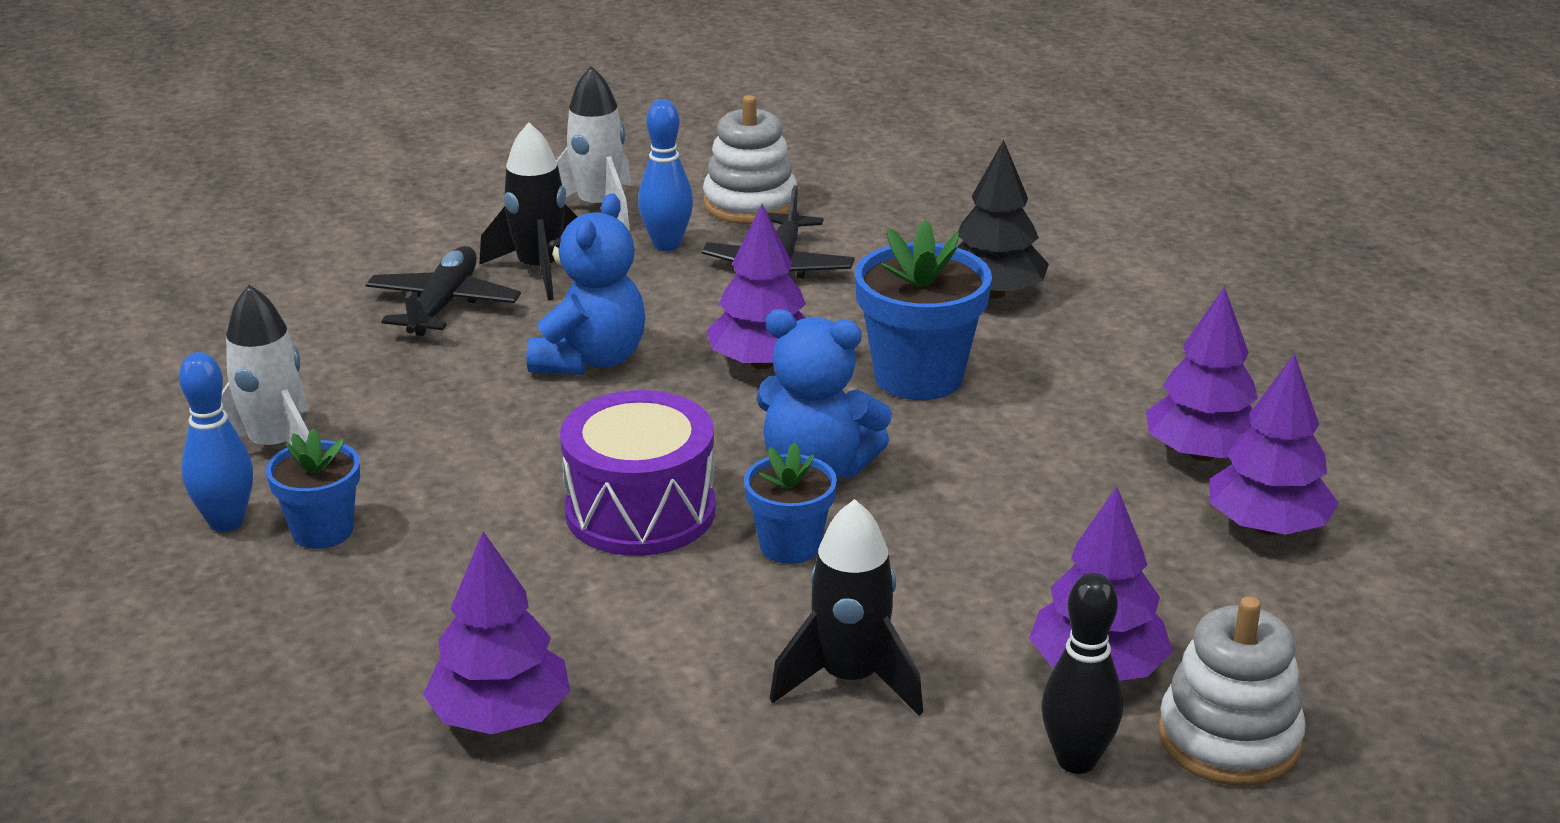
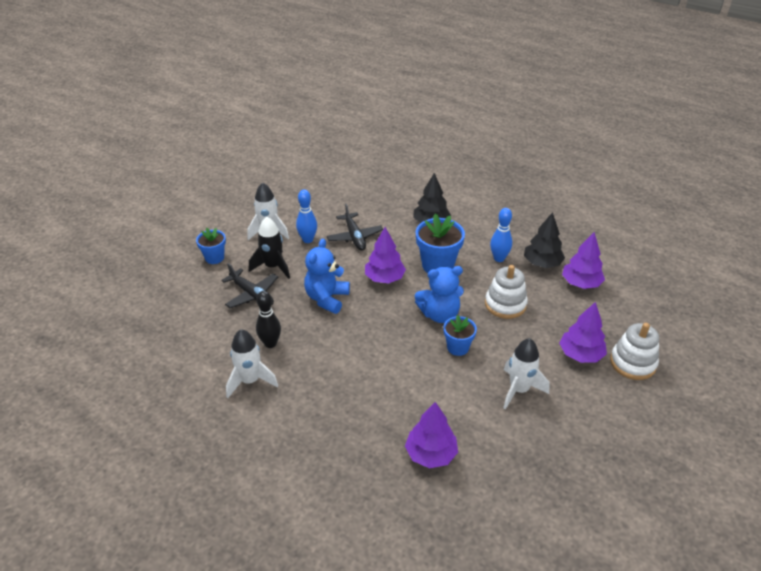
camera: 30 degrees left, 10 degrees up
(226, 522) = (263, 420): blue bowling pin -> blue bowling pin (499, 258)
(322, 531) = (302, 408): blue flower pot -> blue flower pot (214, 258)
(443, 305) = (252, 294): black plane -> black plane turned 150 degrees clockwise
(590, 360) = (327, 298): blue teddy bear -> blue teddy bear turned 150 degrees counterclockwise
(640, 511) = (400, 354): purple drum -> none
(750, 204) = (320, 212): white stacking toy -> white stacking toy (505, 304)
(850, 679) = (519, 390): black rocket -> white rocket
(1076, 760) = (602, 389): black bowling pin -> black bowling pin (270, 343)
(1202, 453) = (542, 263): purple tree -> black tree

